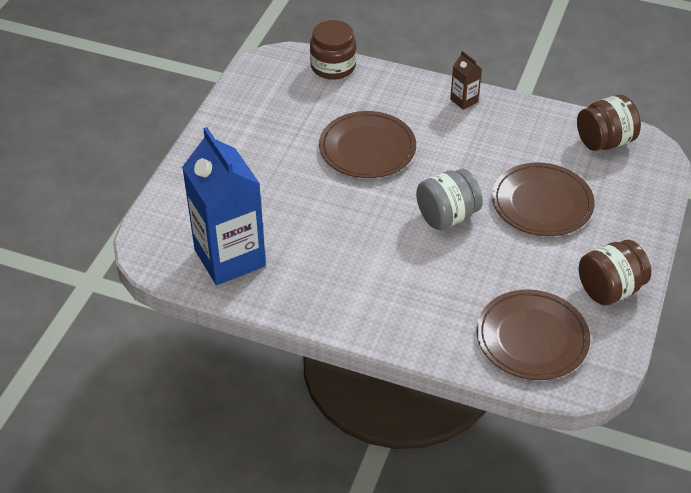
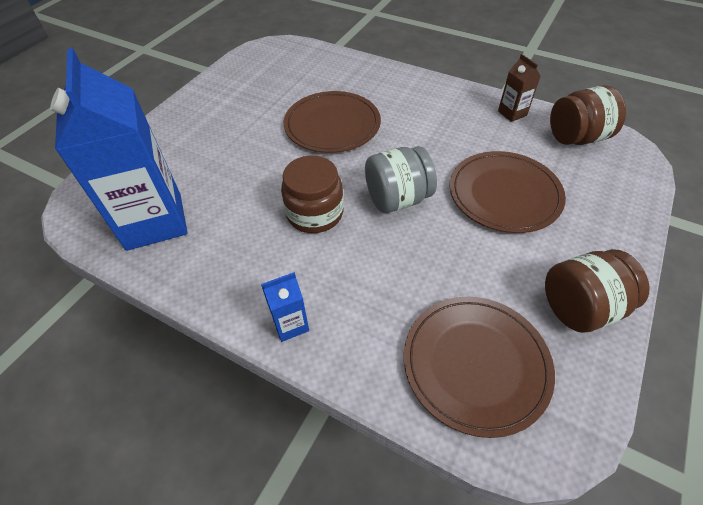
camera: 10 degrees right, 5 degrees up
(333, 67) = (321, 55): brown jar -> brown jar (315, 213)
(381, 327) = (290, 324): none -> blue carton
(464, 100) = (436, 90): brown carton -> brown carton (512, 113)

